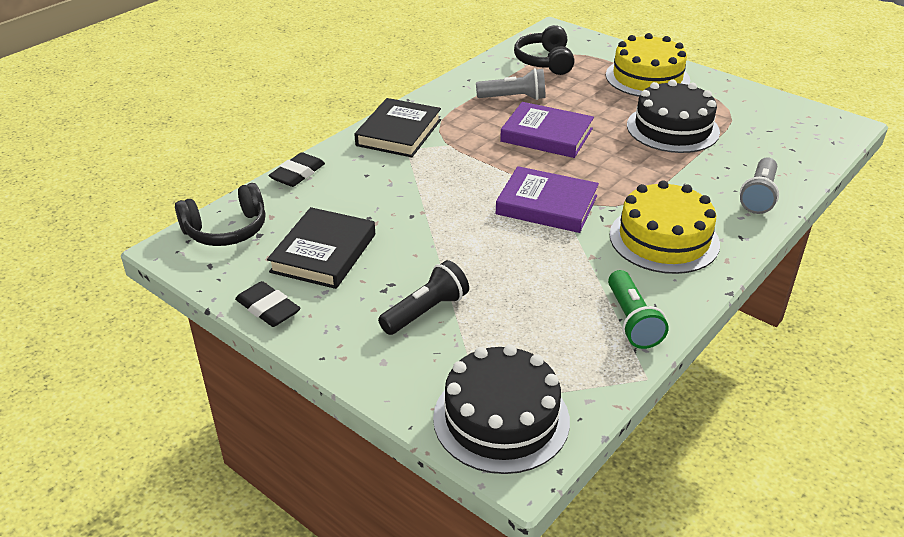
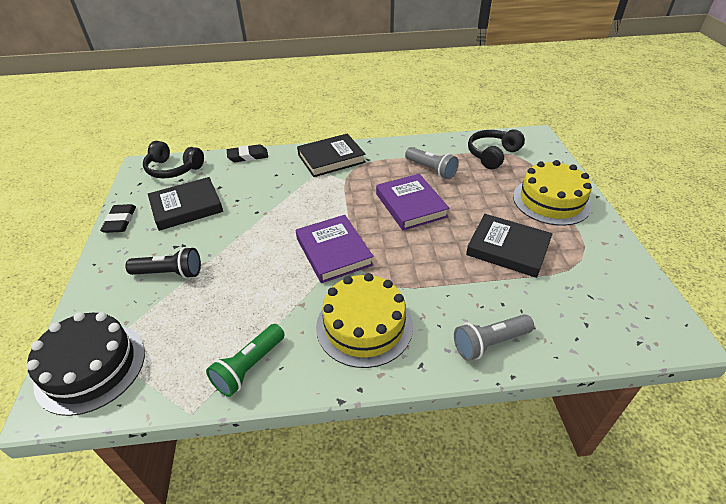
camera: 45 degrees right, 5 degrees up
(672, 128) = (508, 249): black cake -> black book

